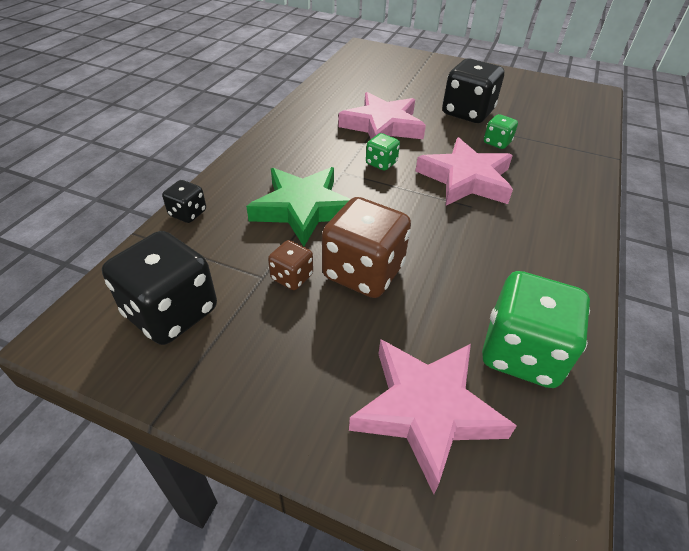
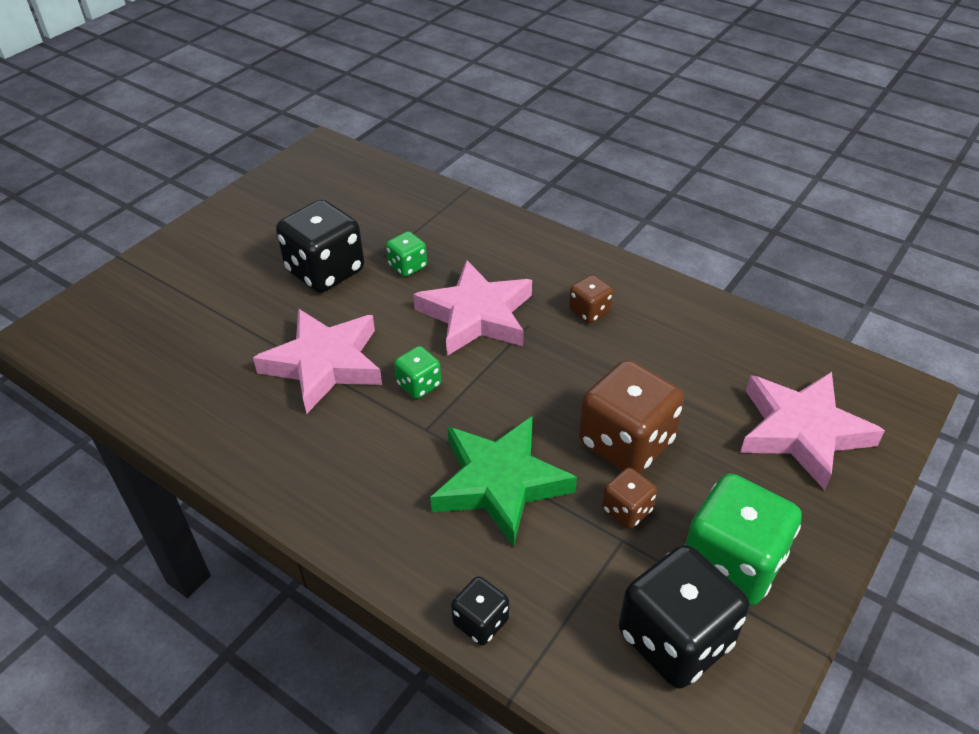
camera: 75 degrees left, 0 degrees up
(510, 239) = (589, 311): none -> brown dice
(521, 353) = (740, 352): green dice -> green dice (731, 563)

